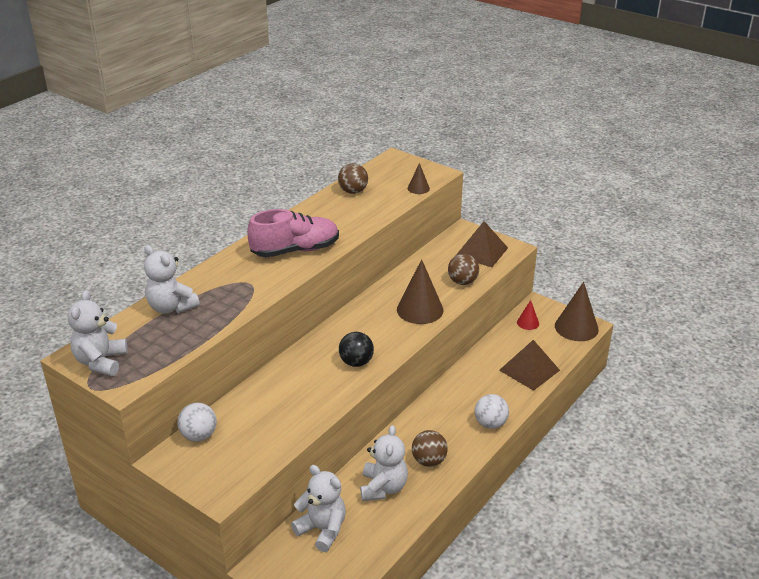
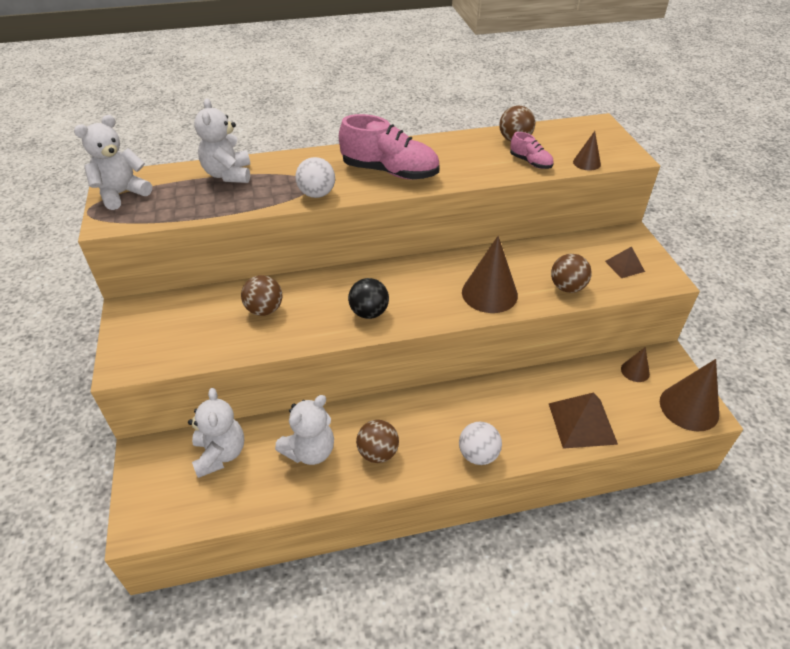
camera: 40 degrees right, 10 degrees up
(199, 436) = (172, 304): white ball -> white ball (317, 194)
(278, 400) = (264, 310): none -> brown ball
(383, 203) = (530, 162): none -> pink shoe
(481, 252) = (624, 266): brown pyramid -> brown pyramid, size x0.56
(528, 323) = (635, 371): red cone -> brown cone

